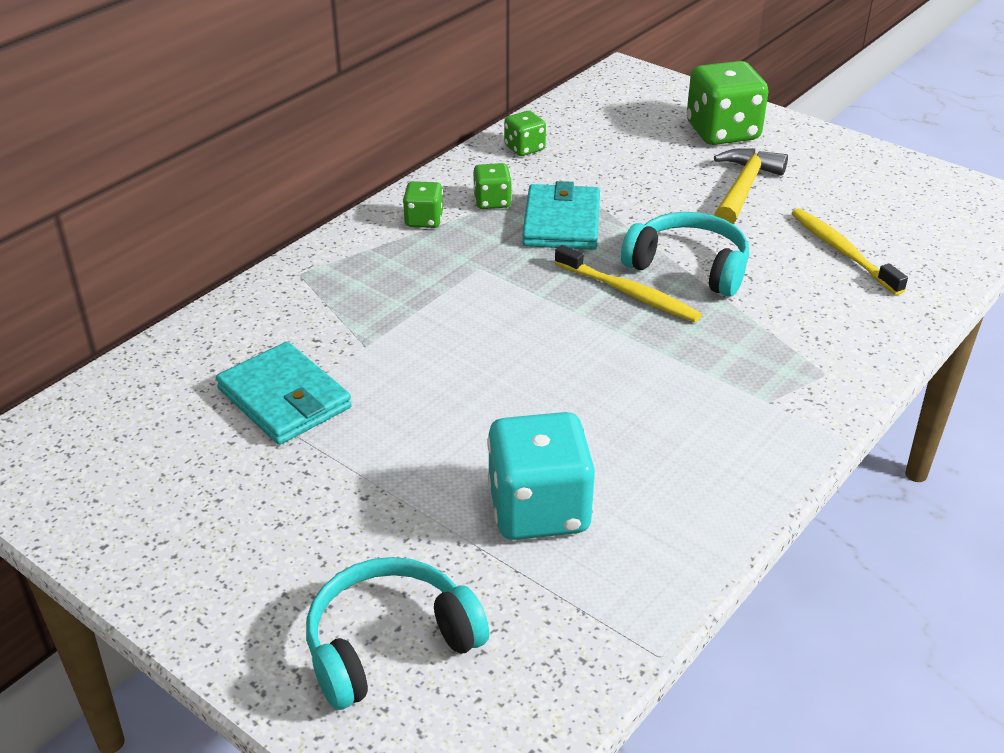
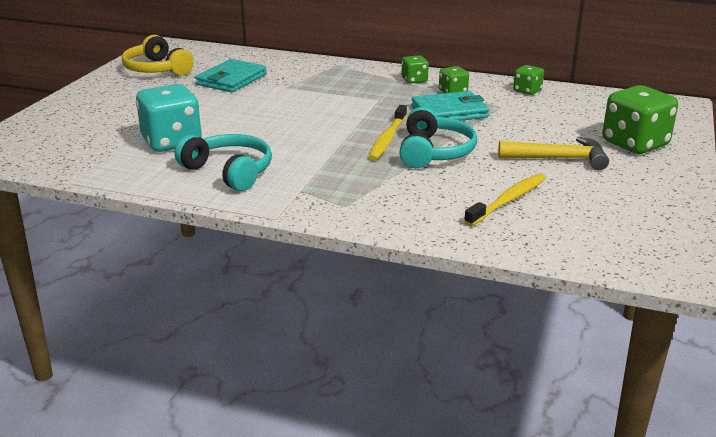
camera: 70 degrees right, 10 degrees down
(148, 488) = (157, 69): none -> yellow headphones
(389, 644) = (71, 126): turquoise headphones -> turquoise headphones (229, 172)

